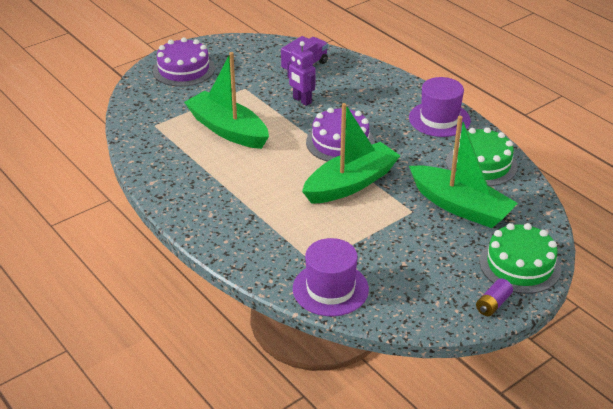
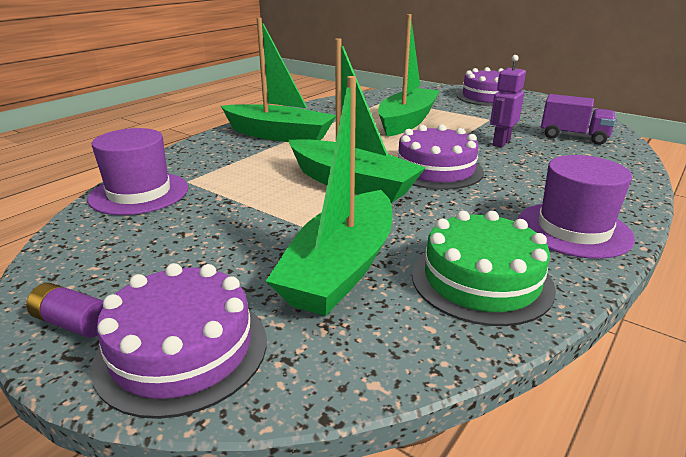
camera: 75 degrees right, 10 degrees down
(228, 206) = (279, 135): none -> green boat
(520, 265) = (182, 350): green cake -> purple cake

